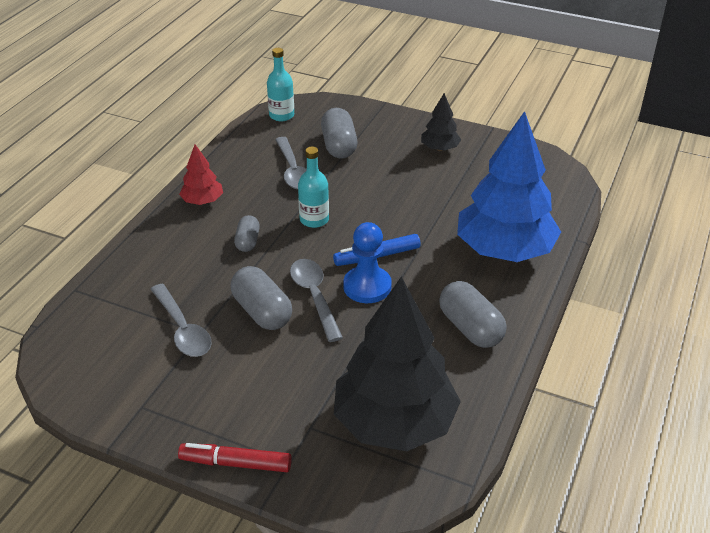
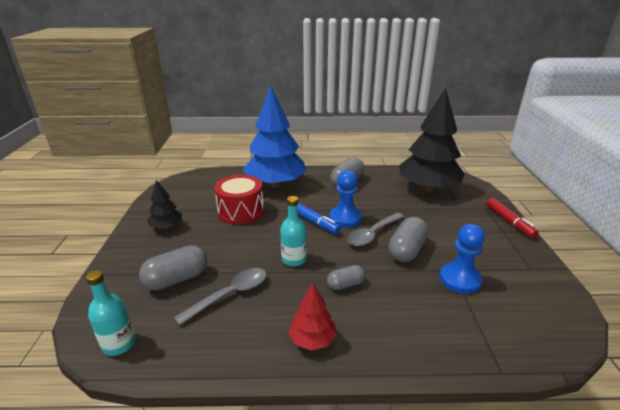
camera: 115 degrees left, 10 degrees down
(182, 329) = (460, 279): grey spoon -> blue pawn
(441, 204) = (241, 211): none -> red drum

